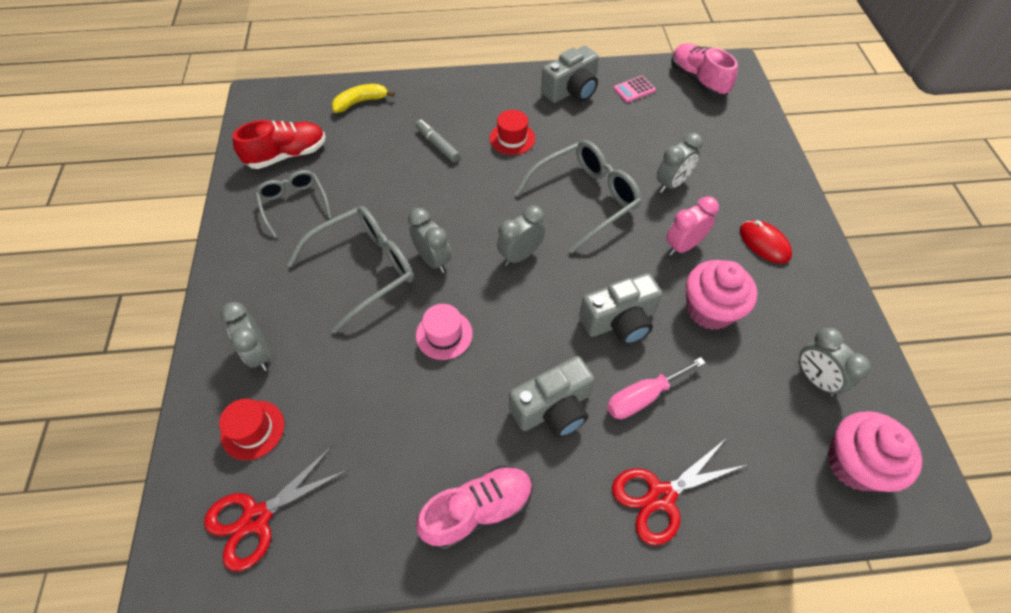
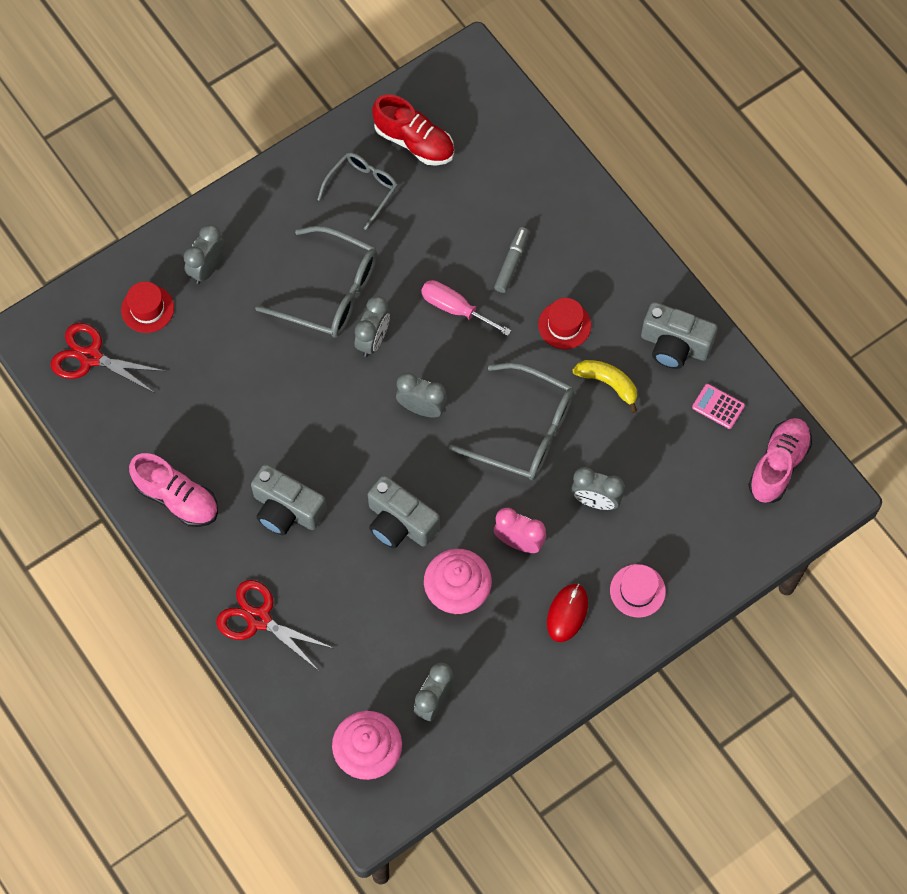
camera: 60 degrees right, 10 degrees up
(360, 102) = (524, 157): yellow banana -> yellow banana (608, 383)
(444, 334) = (305, 392): pink hat -> pink hat (637, 591)
(643, 397) = (336, 572): pink screwdriver -> pink screwdriver (455, 308)

